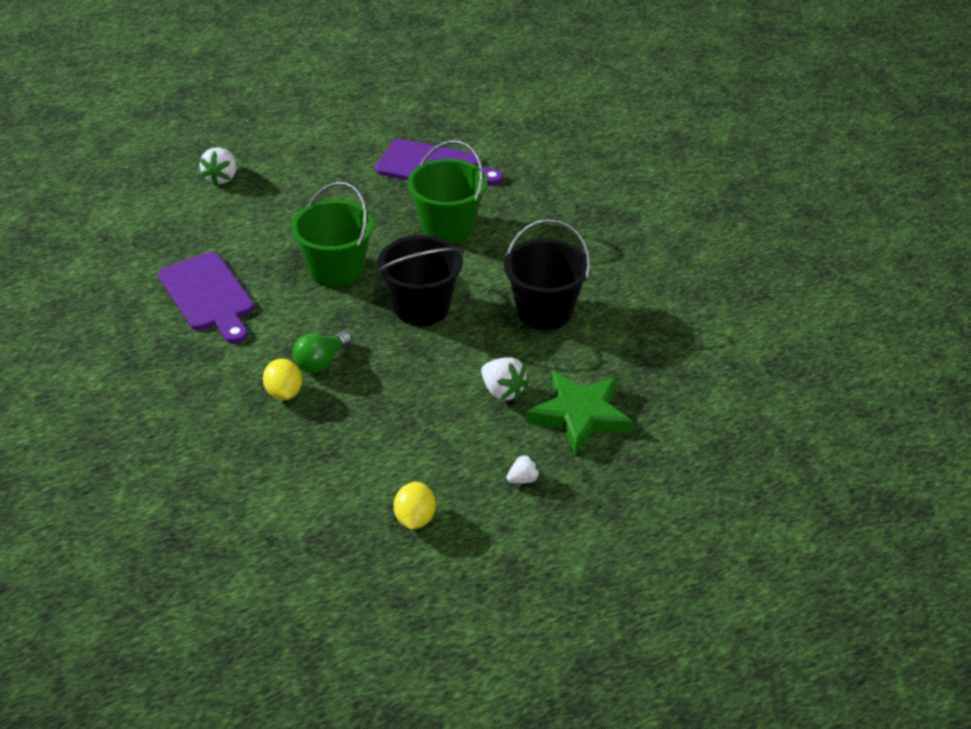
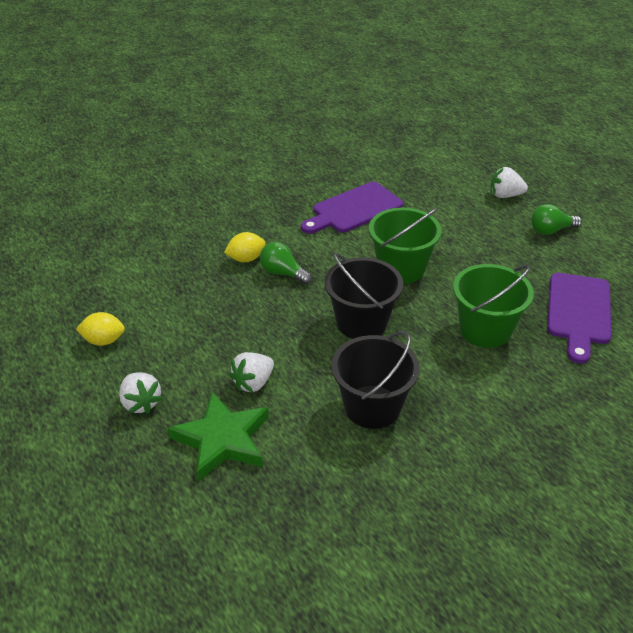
camera: 85 degrees right, 0 degrees up
(298, 159) = (550, 230): none -> green light bulb
(523, 479) = (141, 403): white strawberry -> white strawberry, size x1.63

